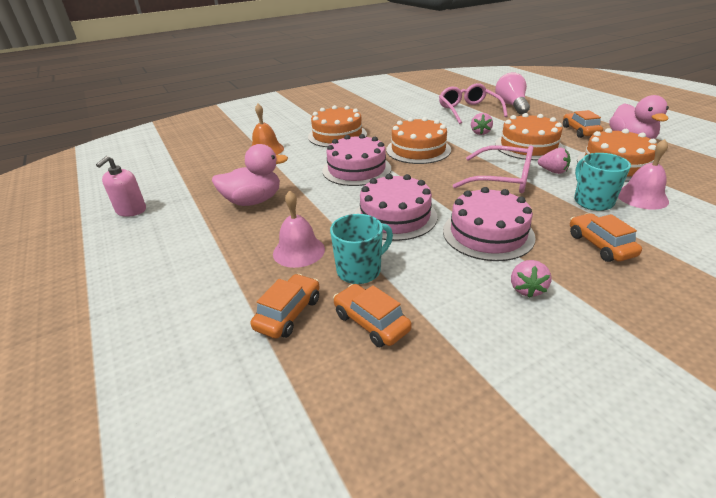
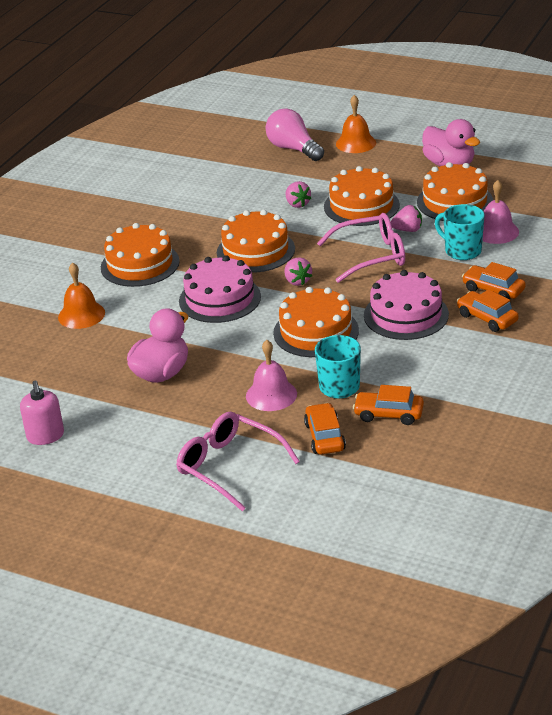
camera: 35 degrees left, 0 degrees up
(395, 216) = (316, 331): pink cake -> orange cake
(468, 110) = (252, 173): pink glasses -> pink glasses (228, 466)
(526, 289) = (468, 345): pink strawberry -> pink strawberry (297, 281)
(561, 112) = (356, 143): none -> orange bell
(580, 131) = (395, 167): orange car -> orange car (487, 318)

